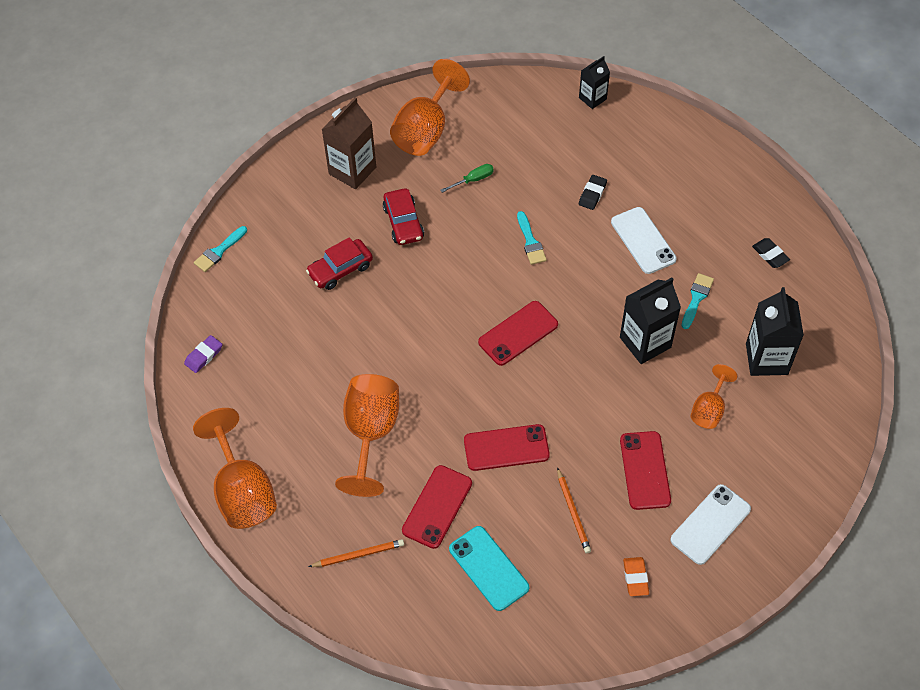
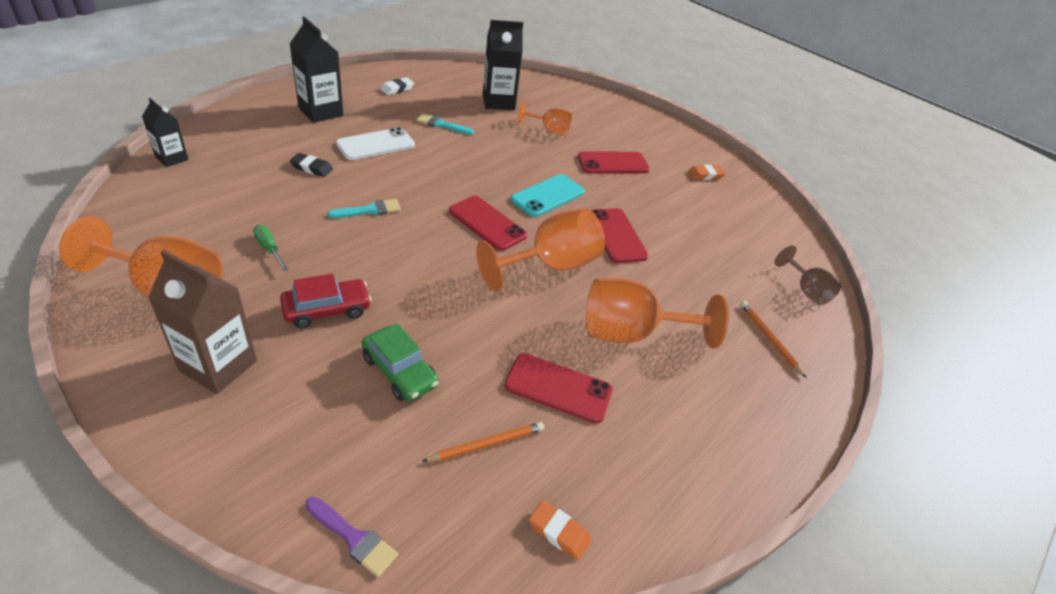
camera: 105 degrees left, 15 degrees down
(204, 356) = (559, 532): purple eraser -> orange eraser
(219, 251) = (353, 538): turquoise brush -> purple brush
(242, 491) = (747, 454): orange goblet -> orange goblet (550, 266)
(340, 269) = (400, 371): red car -> green car
(425, 621) = (806, 290): none -> brown goblet
(437, 507) = (694, 282): red phone -> red phone (558, 388)
(488, 568) = (737, 250): turquoise phone -> turquoise phone (548, 196)
(573, 512) = (664, 201): orange pencil -> orange pencil (486, 444)
(645, 342) = (489, 153): black carton -> black carton (321, 112)
(710, 524) = (647, 139): white phone -> none
(770, 255) = (397, 89): black eraser -> white eraser

